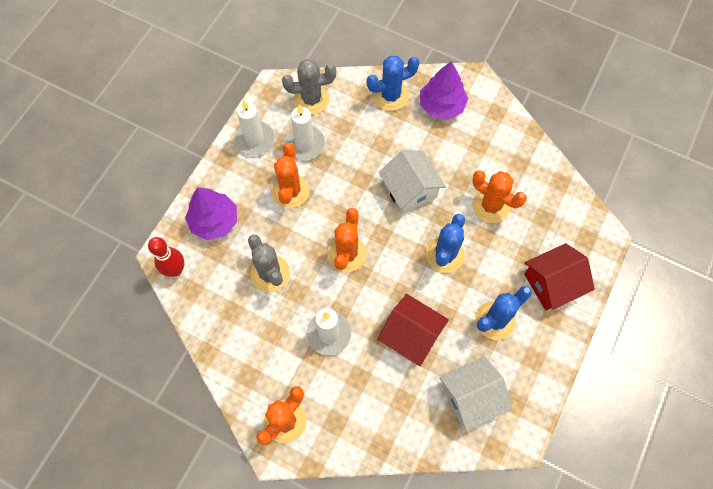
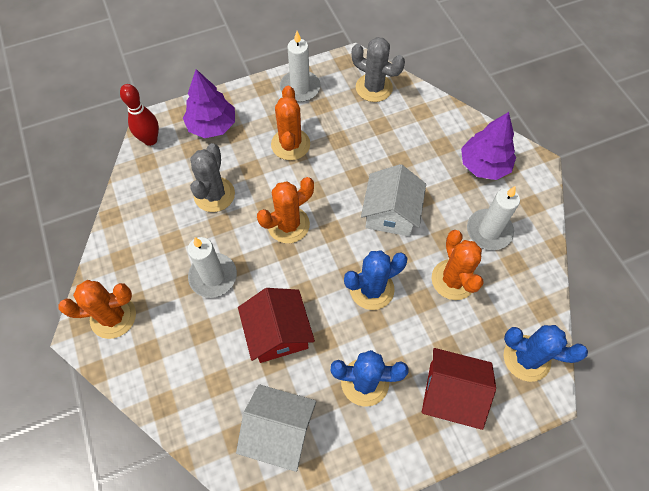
camera: 40 degrees right, 5 degrees down
(290, 191) = (290, 144): orange cactus -> orange cactus turned 45 degrees counterclockwise
(305, 144) = (336, 117): white candle -> white candle (489, 231)
(390, 96) = (444, 128): blue cactus -> blue cactus (526, 358)

